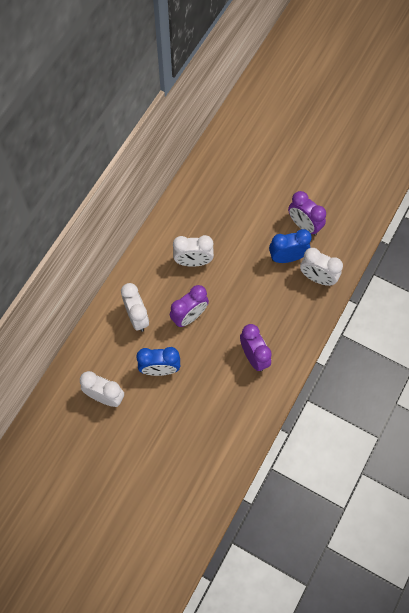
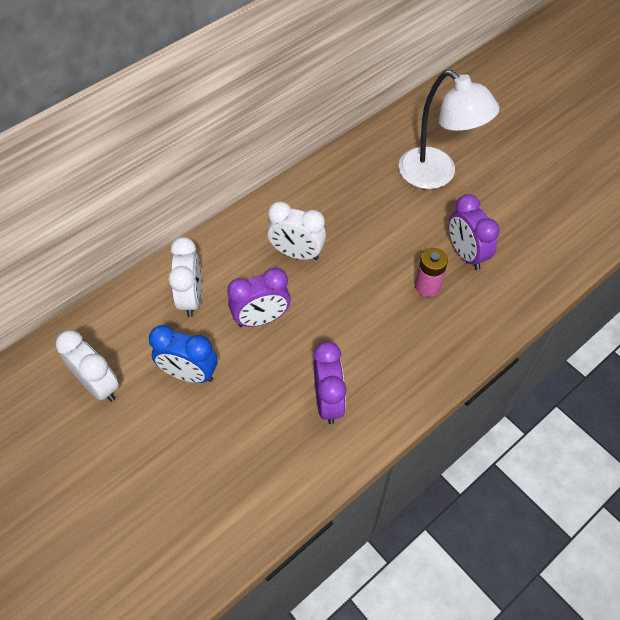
camera: 20 degrees right, 10 degrees down
(264, 170) = (436, 175): none -> white lamp
(287, 257) = (427, 286): blue clock -> pink battery
(317, 278) = (461, 325): white clock -> none

